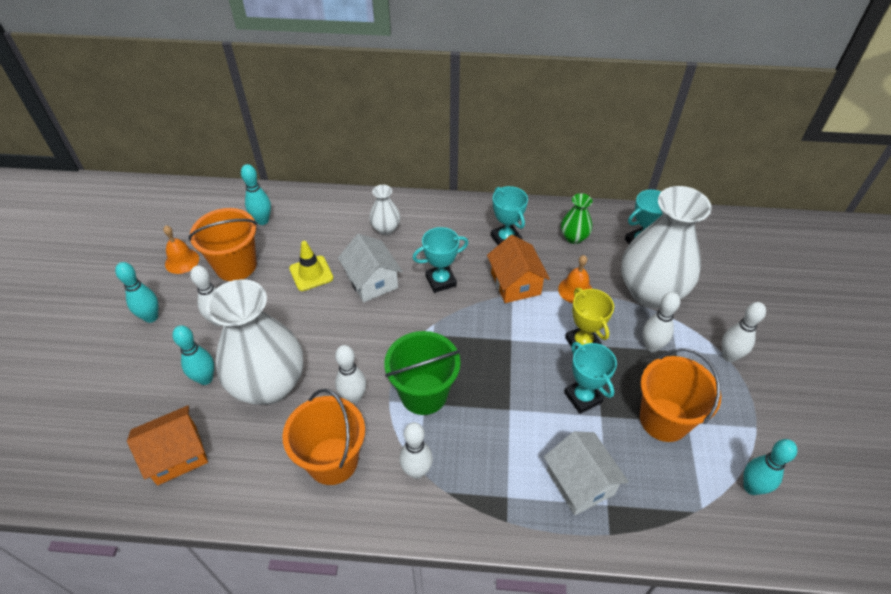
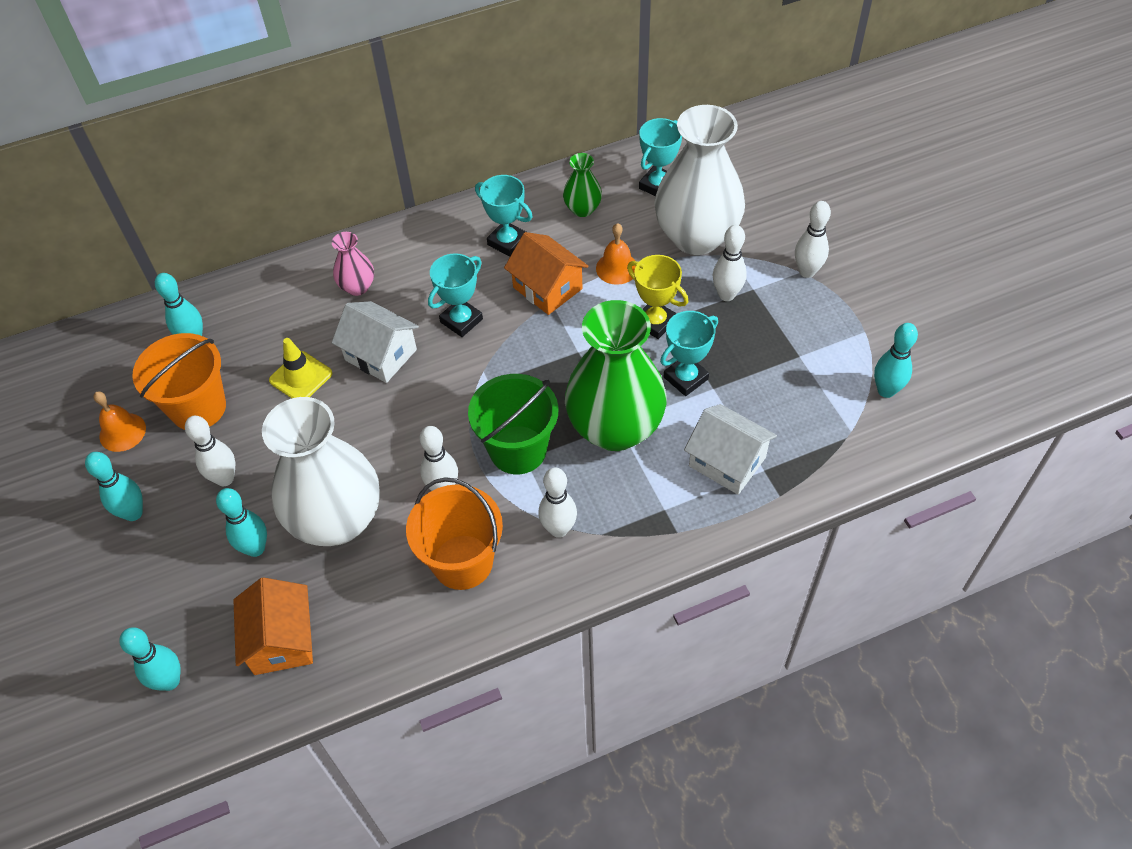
camera: 25 degrees left, 5 degrees up
(91, 446) = (170, 681): none -> turquoise bowling pin
(177, 455) = (282, 640): orange house -> orange house turned 45 degrees counterclockwise
(386, 229) = (357, 287): white vase -> pink vase
(505, 411) = (615, 428): none -> green vase
(583, 397) = (685, 378): turquoise trophy -> turquoise trophy turned 75 degrees counterclockwise
(664, 419) = (776, 364): orange bucket -> none

